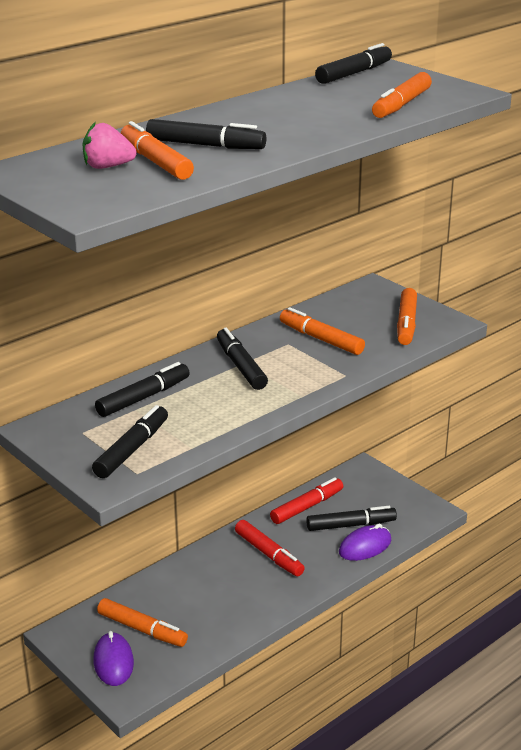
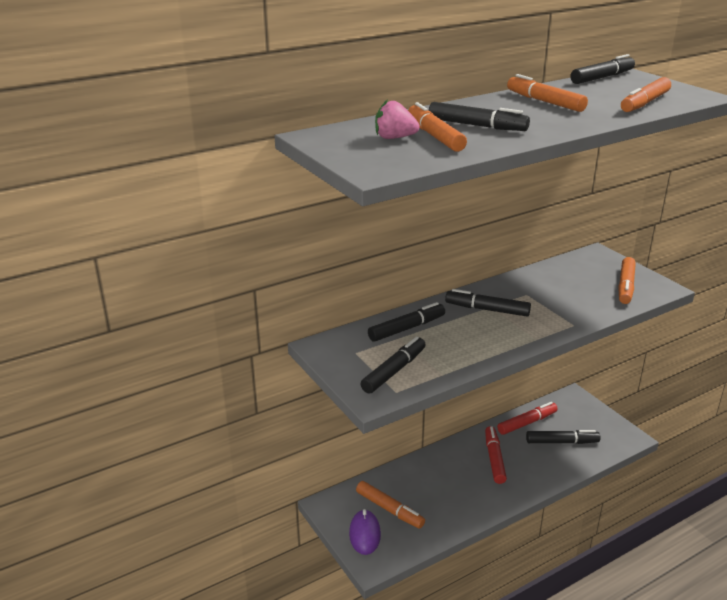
camera: 10 degrees right, 0 degrees up
(241, 366) = (487, 309): black marker -> black marker turned 60 degrees counterclockwise
(269, 554) = (494, 459): red marker -> red marker turned 150 degrees counterclockwise
(321, 339) = (554, 293): orange marker -> orange marker (544, 102)
(365, 546) = (572, 461): purple mouse -> none

